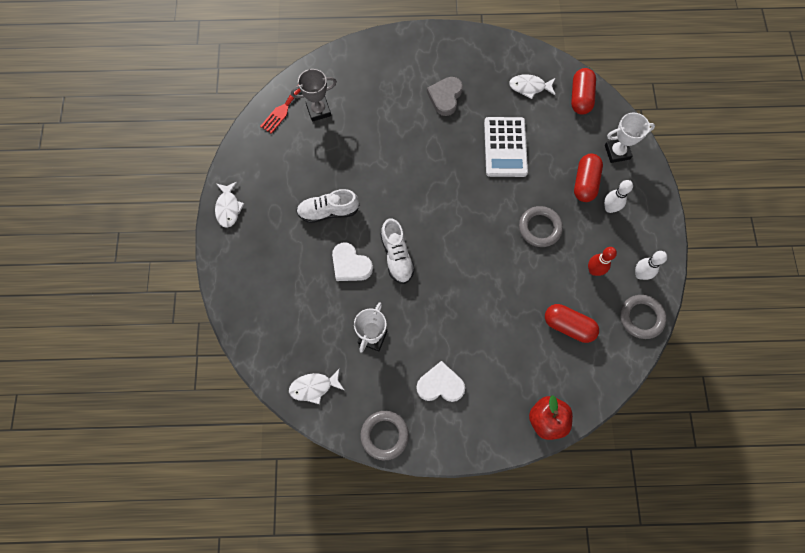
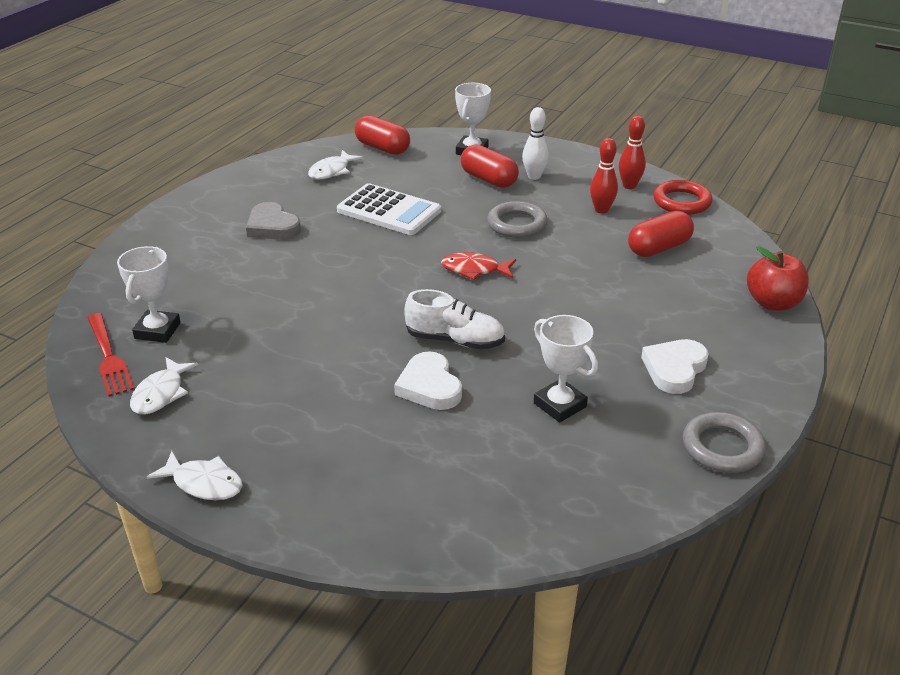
camera: 60 degrees left, 35 degrees down
(314, 387) = (599, 495): white fish -> white fish (161, 394)
(318, 110) = (157, 331): grey trophy -> white trophy
(328, 211) = (325, 377): white shoe -> none
(350, 265) = (429, 386): white heart -> white heart turned 90 degrees clockwise
(472, 230) = (474, 270): none -> red fish
(640, 274) = (629, 186): white bowling pin -> red bowling pin
(641, 317) = (681, 202): grey ring -> red ring

